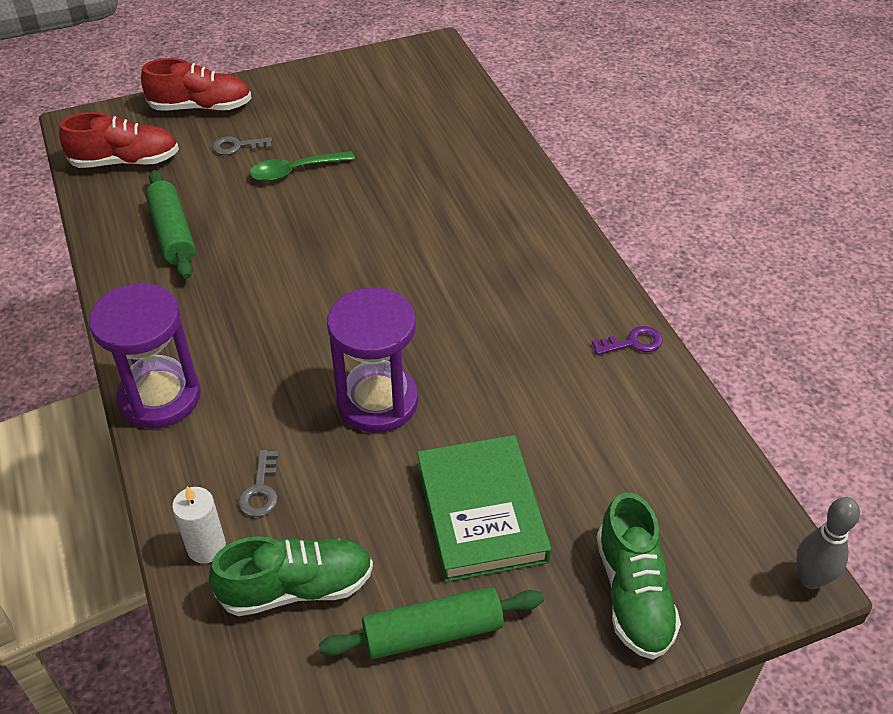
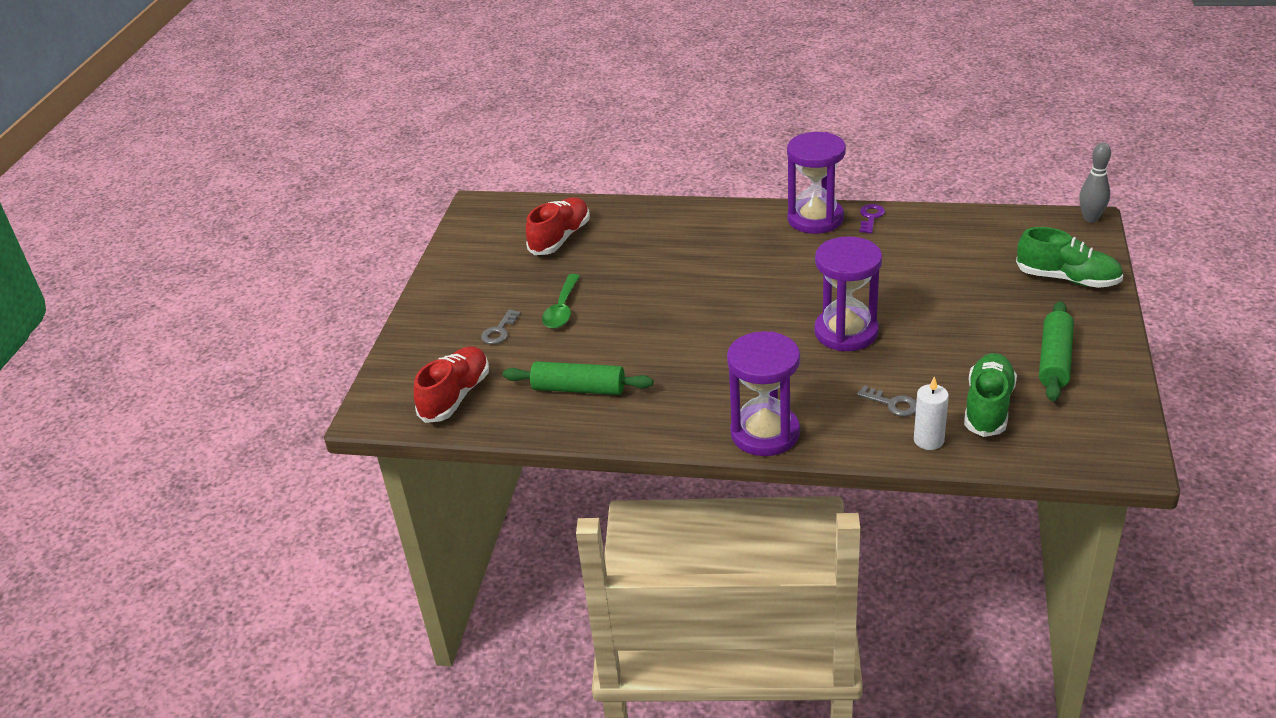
camera: 55 degrees left, 10 degrees down
(201, 107) = (424, 339): red shoe -> red shoe (560, 238)
(481, 512) = (972, 316): green book -> none
(592, 295) = (815, 219): none -> purple hourglass

